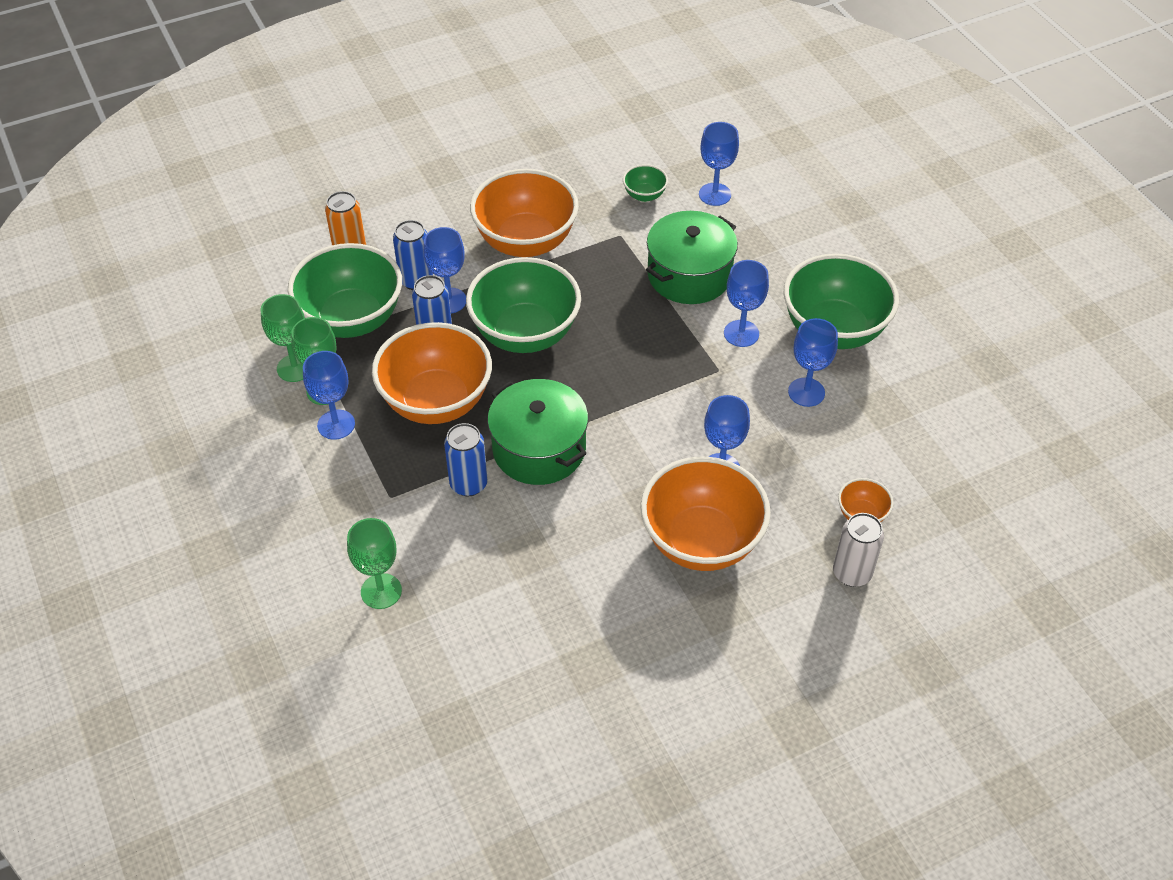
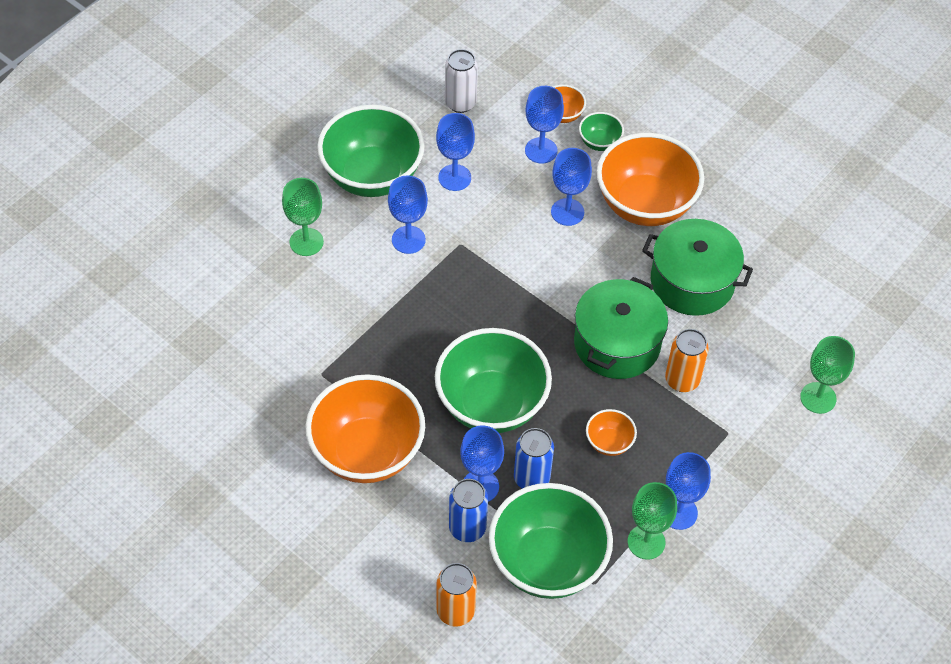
camera: 115 degrees left, 5 degrees up
(295, 368) = (633, 582): green goblet -> green goblet (306, 242)
(436, 402) = (609, 442): orange bowl -> orange bowl, size x0.44
(468, 484) = (682, 380): blue can -> orange can
(644, 195) = (252, 372): green bowl -> green bowl (599, 142)
(689, 275) = (351, 300): green pot -> green pot (692, 281)
(715, 194) = (226, 313): blue goblet -> blue goblet (541, 150)
(852, 573) = (619, 109): white can -> white can (460, 103)

